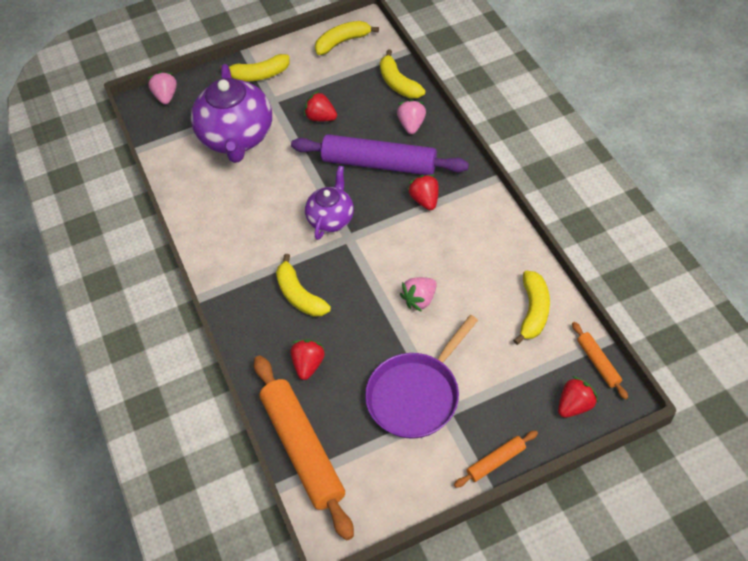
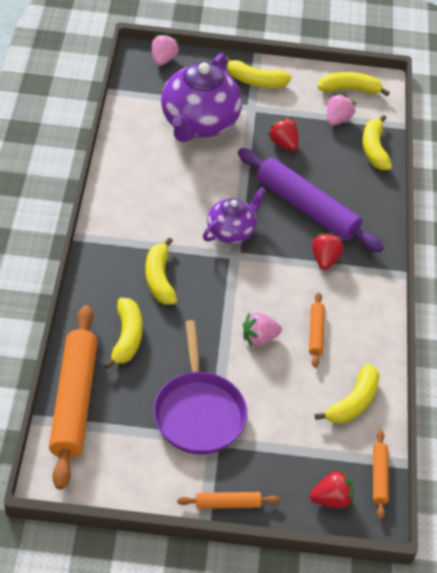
camera: 20 degrees right, 5 degrees down
(308, 364) = (127, 338): red strawberry -> yellow banana
(411, 125) = (360, 190): pink strawberry -> pink strawberry (337, 119)
(416, 395) = (199, 413): purple pan -> purple pan turned 75 degrees counterclockwise
(462, 268) = (315, 333): none -> orange rolling pin

